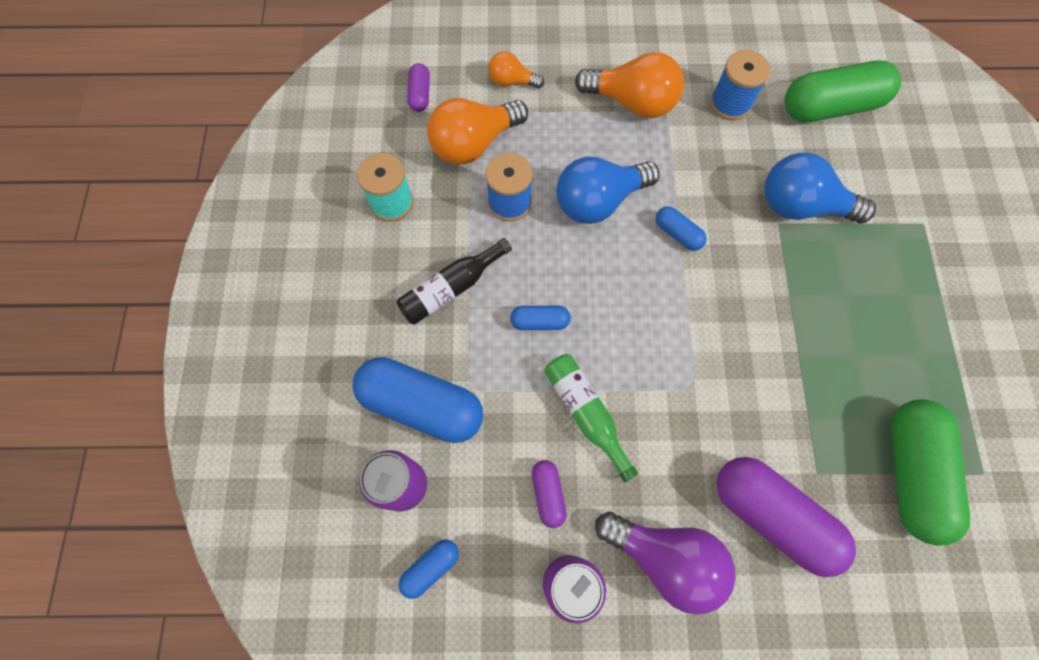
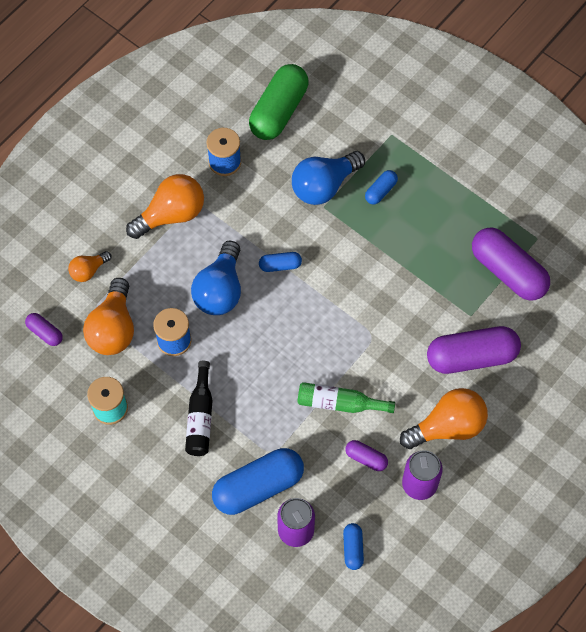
camera: 50 degrees left, 5 degrees down
(540, 322) = (265, 384): blue capsule -> blue capsule (380, 191)
(665, 558) = (447, 427): purple light bulb -> orange light bulb
(910, 472) = (508, 271): green capsule -> purple capsule

